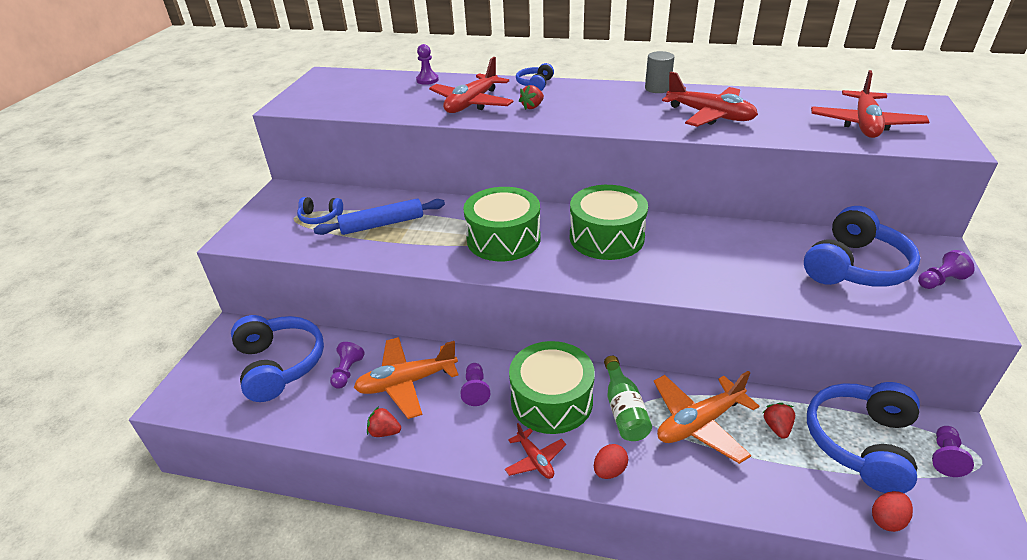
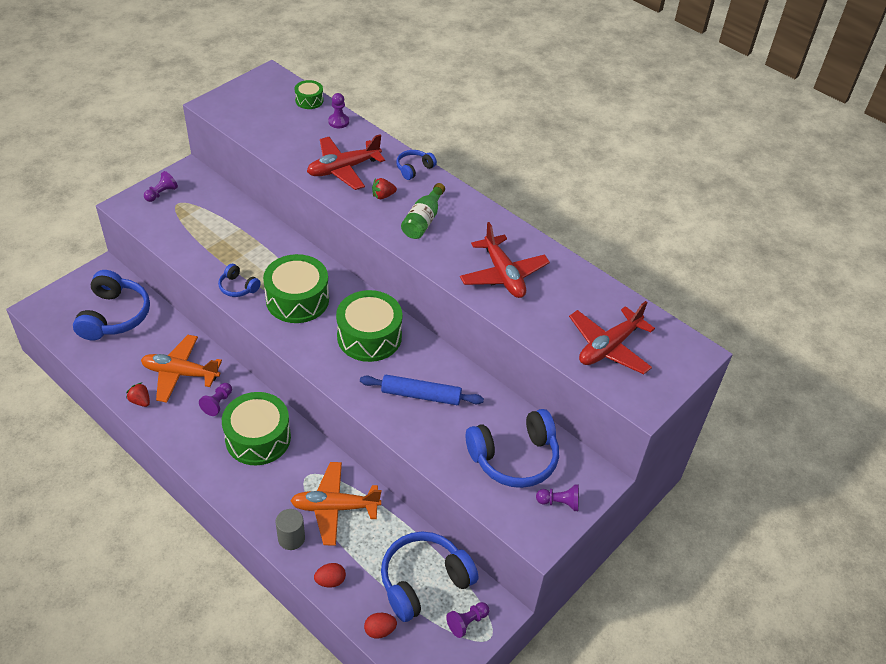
camera: 25 degrees right, 10 degrees up
(320, 217) = (193, 213): blue headphones -> blue headphones (238, 287)
(347, 372) = (150, 345): purple pawn -> purple pawn (161, 193)
(382, 77) = (309, 100): none -> green drum
(382, 224) = (229, 242): blue rolling pin -> blue rolling pin (421, 395)
(535, 460) = (211, 471): red plane -> none
(609, 471) = (248, 503): red egg -> red egg (330, 581)
(624, 410) = (297, 471): green bottle -> green bottle (423, 220)
(657, 88) = (503, 222): grey cylinder -> grey cylinder (291, 538)
(777, 427) = (381, 540): red strawberry -> none

